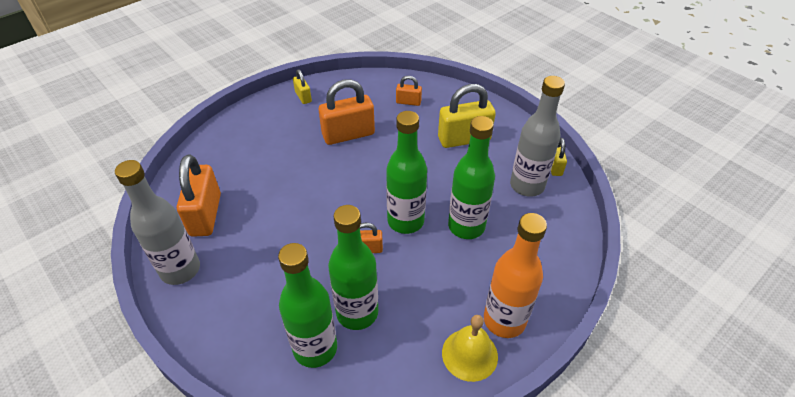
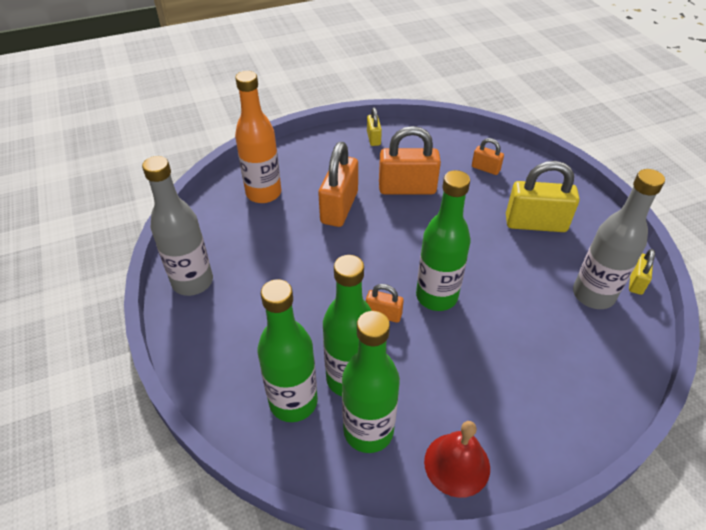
camera: 20 degrees right, 0 degrees up
(205, 215) = (235, 234): orange padlock -> orange padlock (339, 207)
(466, 226) = (503, 321): green bottle -> green bottle (368, 431)
(469, 354) = (457, 464): yellow bell -> red bell
(504, 320) = (511, 439): orange bottle -> orange bottle (263, 193)

